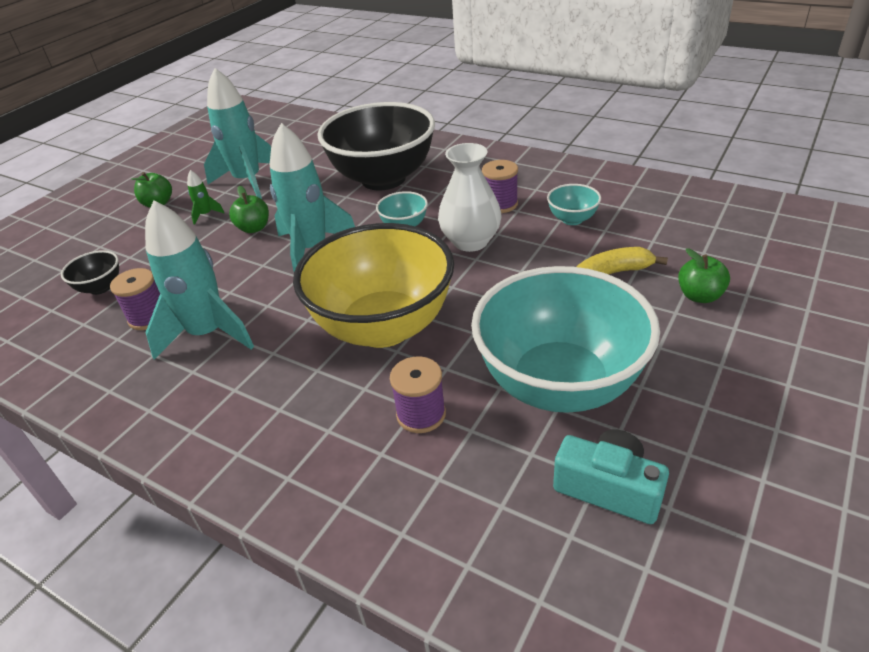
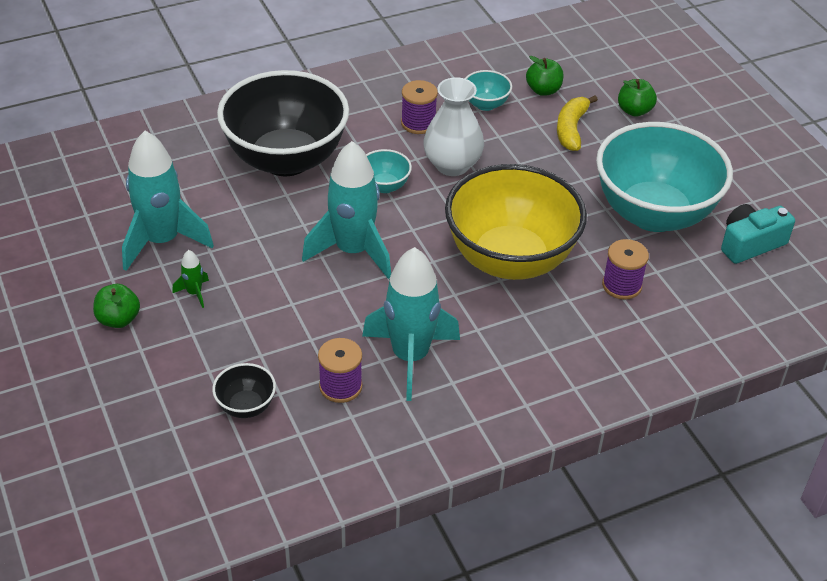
camera: 60 degrees left, 5 degrees up
(254, 228) = (267, 271): green apple -> green apple (543, 90)

